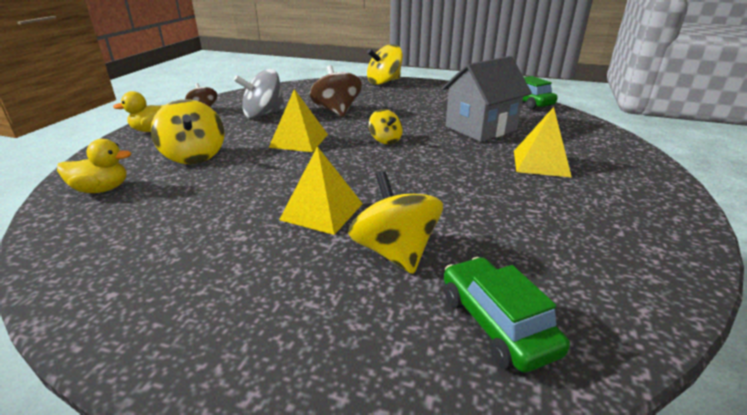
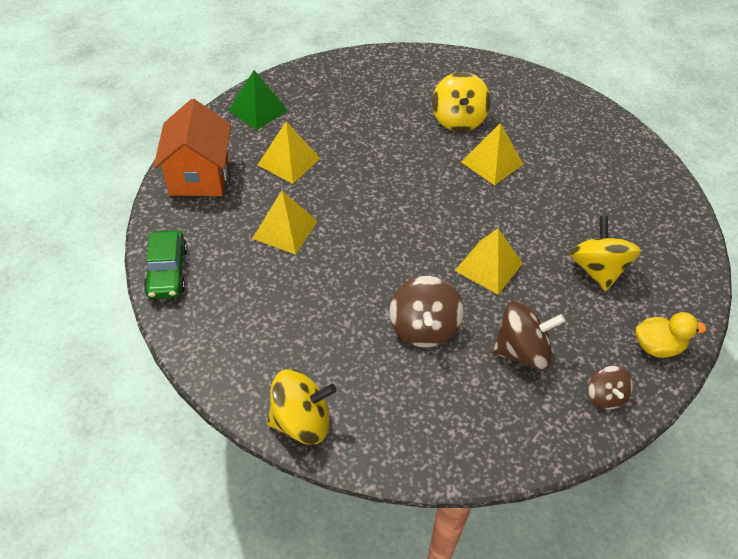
camera: 160 degrees left, 20 degrees up
(102, 189) = (666, 239): yellow duck -> none
(263, 114) = (522, 351): grey spinning top -> brown spinning top
(385, 140) = (399, 239): yellow spinning top -> none
(480, 128) = (285, 230): grey house -> yellow pyramid
(496, 323) = (432, 75): green car -> none
(594, 139) = (199, 176): none -> orange house
(646, 196) = (258, 110): none -> green pyramid

